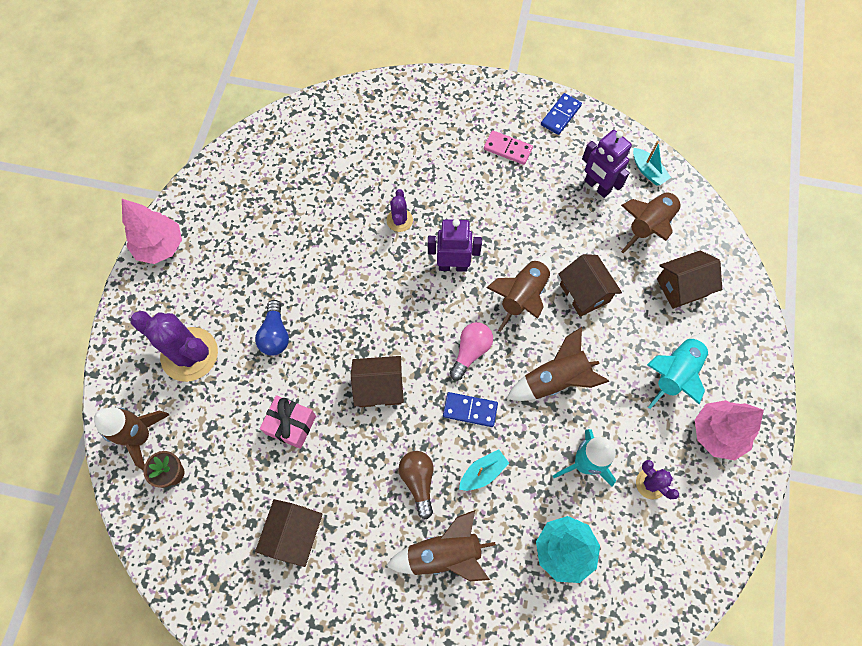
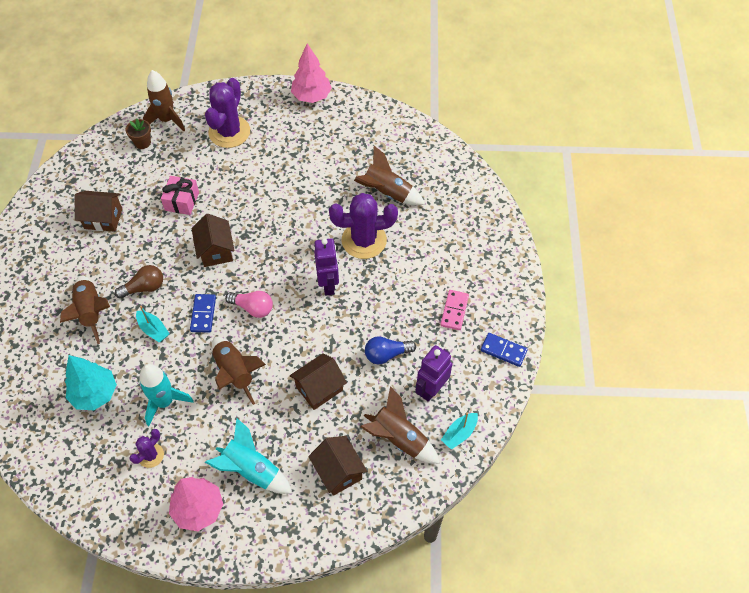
camera: 80 degrees right, 10 degrees down
(275, 334) = (251, 178): blue light bulb -> blue light bulb (386, 354)
(399, 220) = (364, 240): purple cactus -> purple cactus, size x2.00
(523, 296) = (308, 340): brown rocket -> brown rocket (387, 193)

